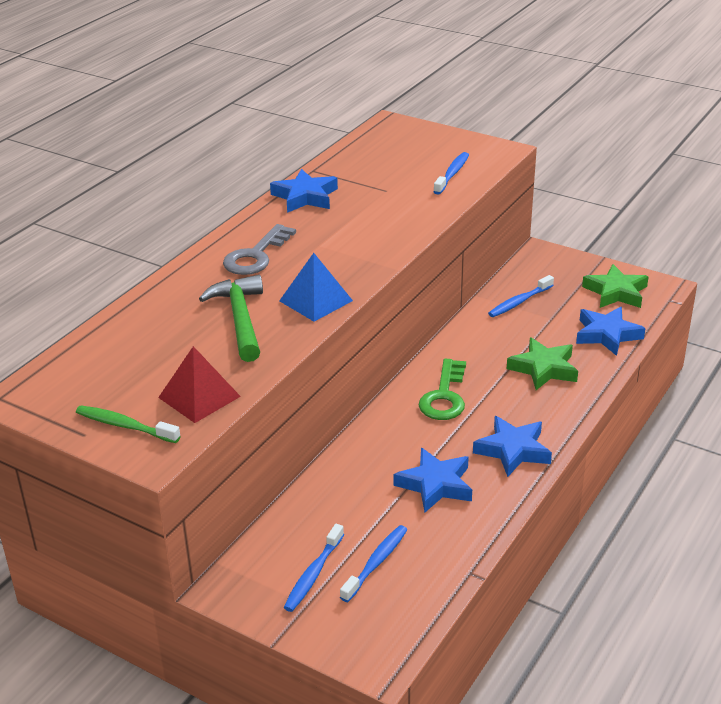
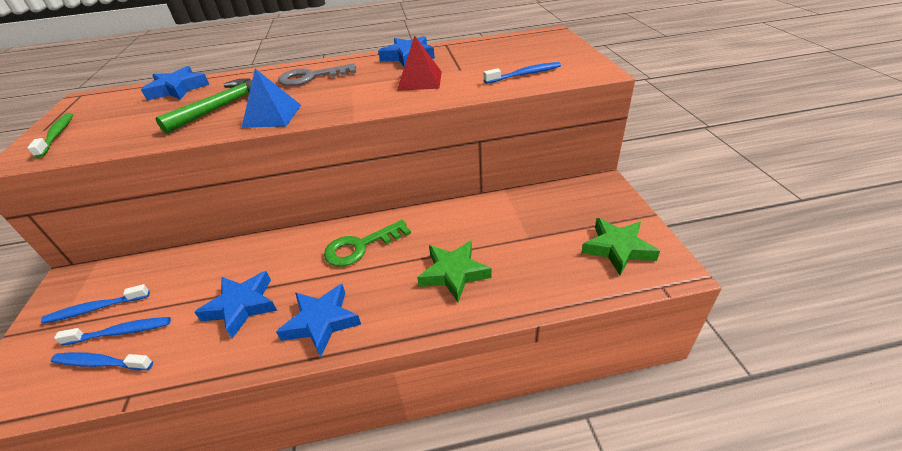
camera: 50 degrees right, 5 degrees up
(199, 397) = (106, 139): red pyramid -> red pyramid (420, 80)
(519, 302) = (525, 211): blue toothbrush -> blue toothbrush (101, 363)
(607, 335) = (549, 280): blue star -> blue star (178, 89)

